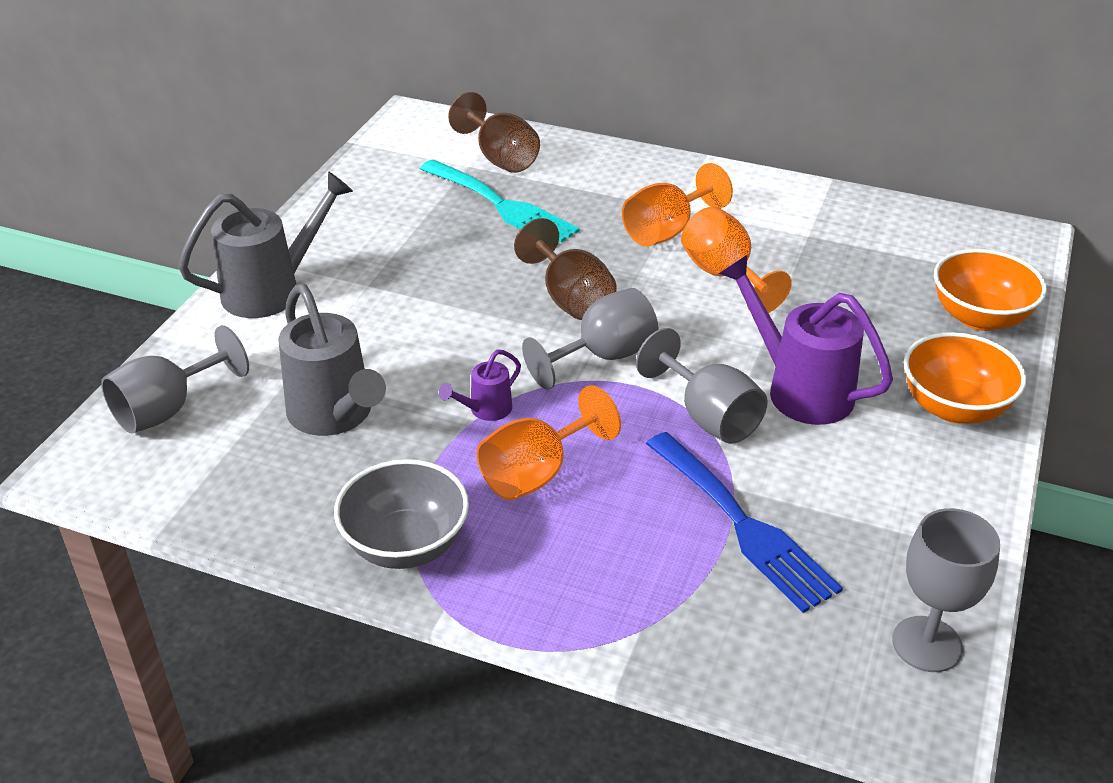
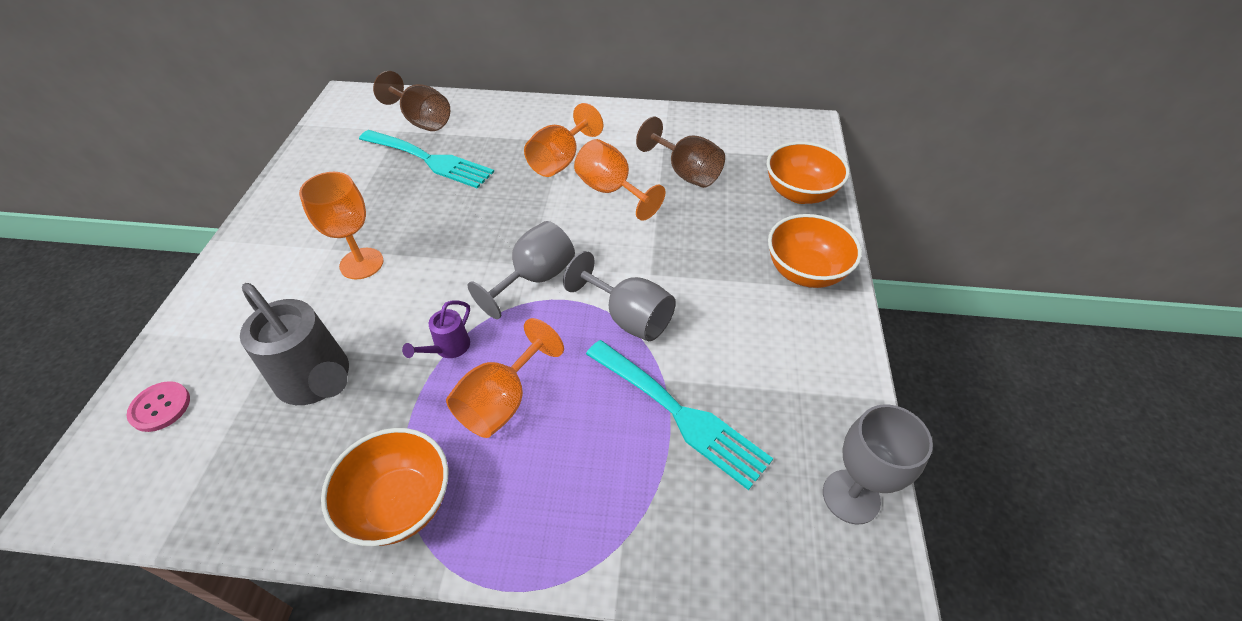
camera: 15 degrees left, 10 degrees up
(167, 409) = (160, 407): grey goblet -> pink button
(272, 290) = (248, 268): grey watering can -> none
(401, 306) = (361, 263): none -> orange goblet
(405, 545) = (400, 503): grey bowl -> orange bowl
(570, 298) = (498, 231): brown goblet -> brown goblet (686, 173)
(743, 525) = (680, 414): blue fork -> turquoise fork
(799, 389) = (690, 278): purple watering can -> none

